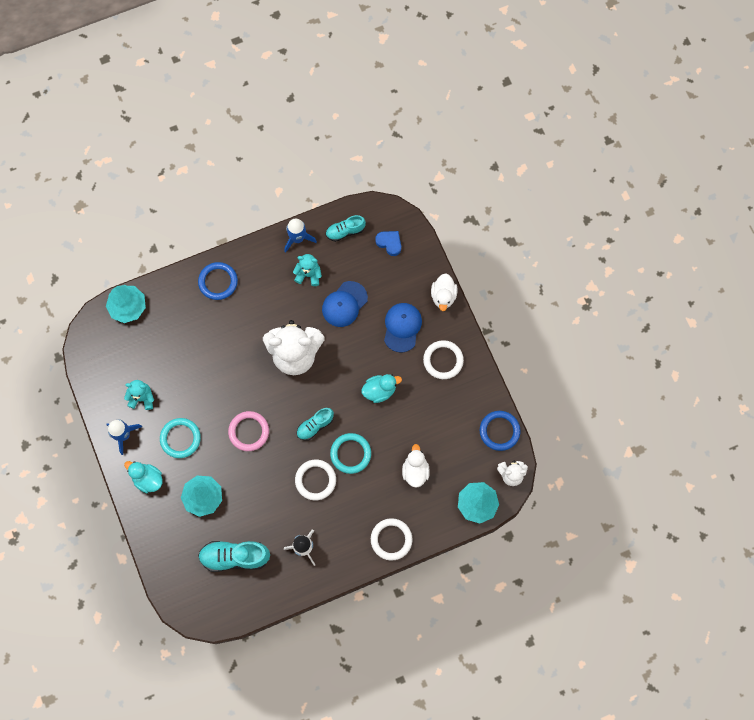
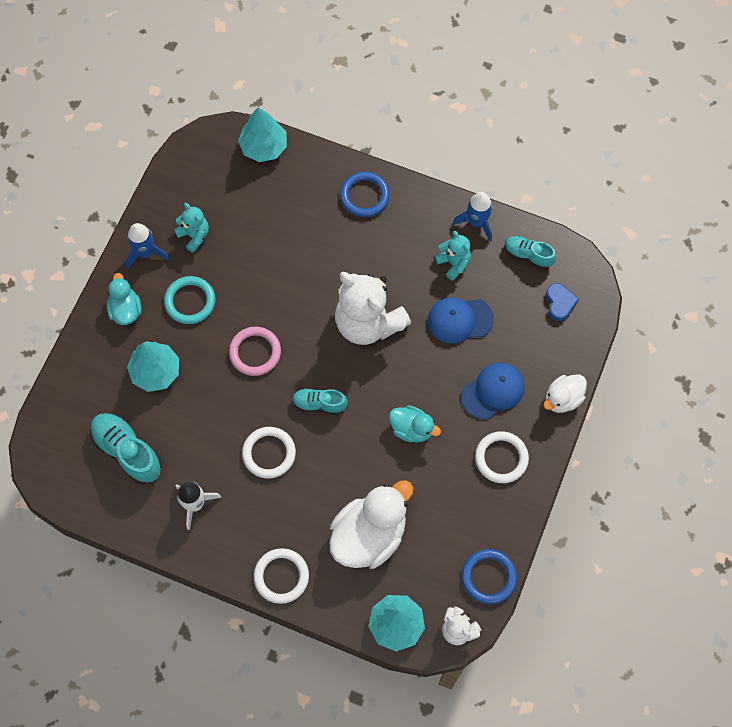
camera: 45 degrees right, 5 degrees down
(350, 454) = (325, 460): turquoise ring -> none
(415, 471) = (369, 535): white duck -> white duck, size x1.83

